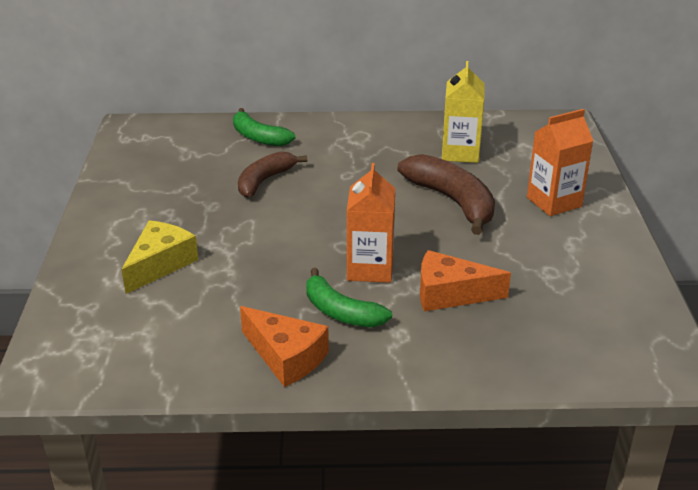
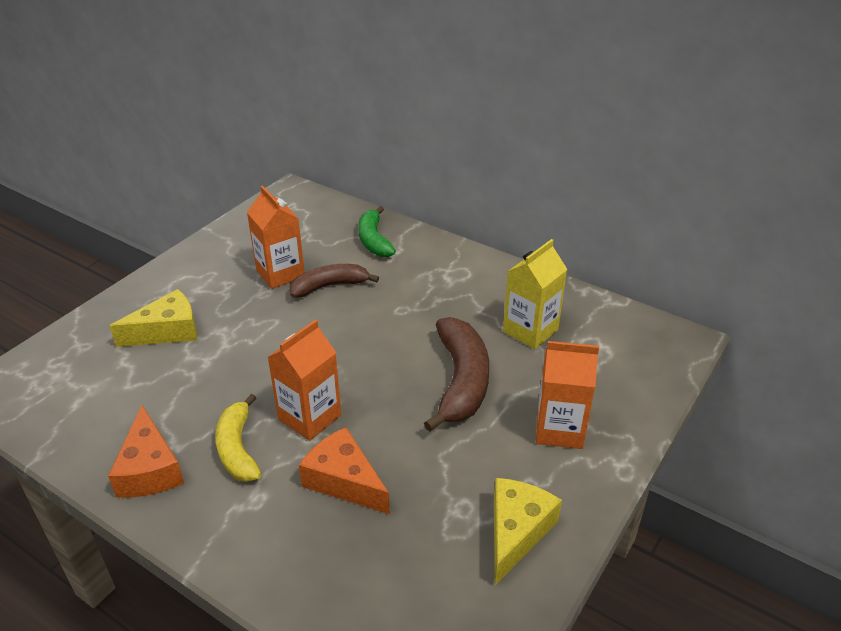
camera: 35 degrees right, 5 degrees up
(207, 187) = (280, 273): none -> orange carton
(341, 312) = (237, 449): green banana -> yellow banana
(600, 268) = (516, 532): none -> yellow cheese

